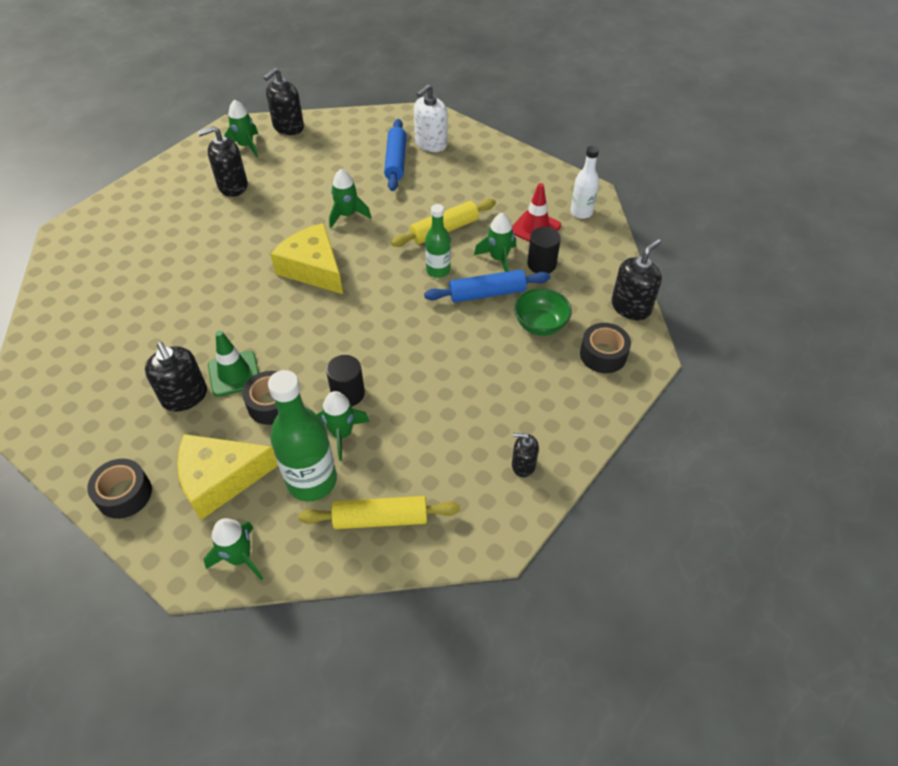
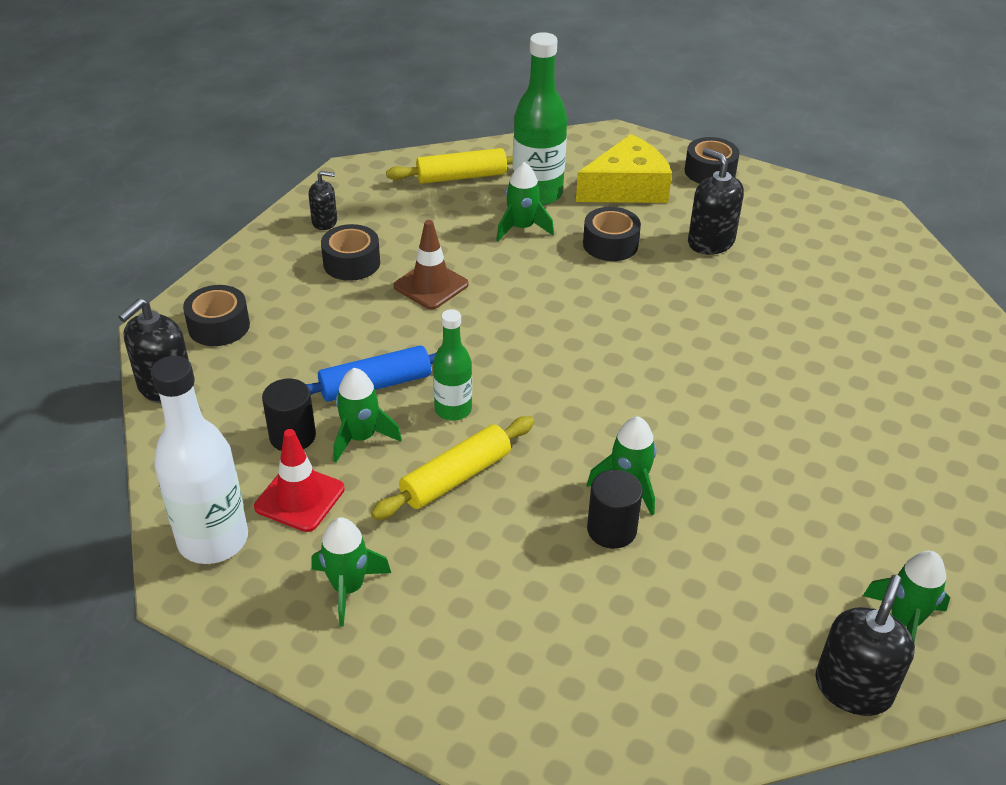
camera: 170 degrees right, 10 degrees down
(232, 186) = (860, 521): black soap dispenser -> none
(234, 374) = (670, 266): green traffic cone -> none
(240, 557) = (577, 146): green rocket -> green rocket (348, 588)
(313, 268) = (641, 393): yellow cheese -> none
(348, 393) = (529, 260): black cylinder -> black cylinder (611, 530)
(396, 161) = (583, 619): blue rolling pin -> none
(431, 143) = (524, 678): white soap dispenser -> none
(436, 376) = (431, 285): none -> brown traffic cone
(499, 409) = (351, 263): none -> black tape
(540, 325) = (299, 352): green bowl -> none
(581, 212) = (213, 540): white bottle -> white bottle, size x1.69

